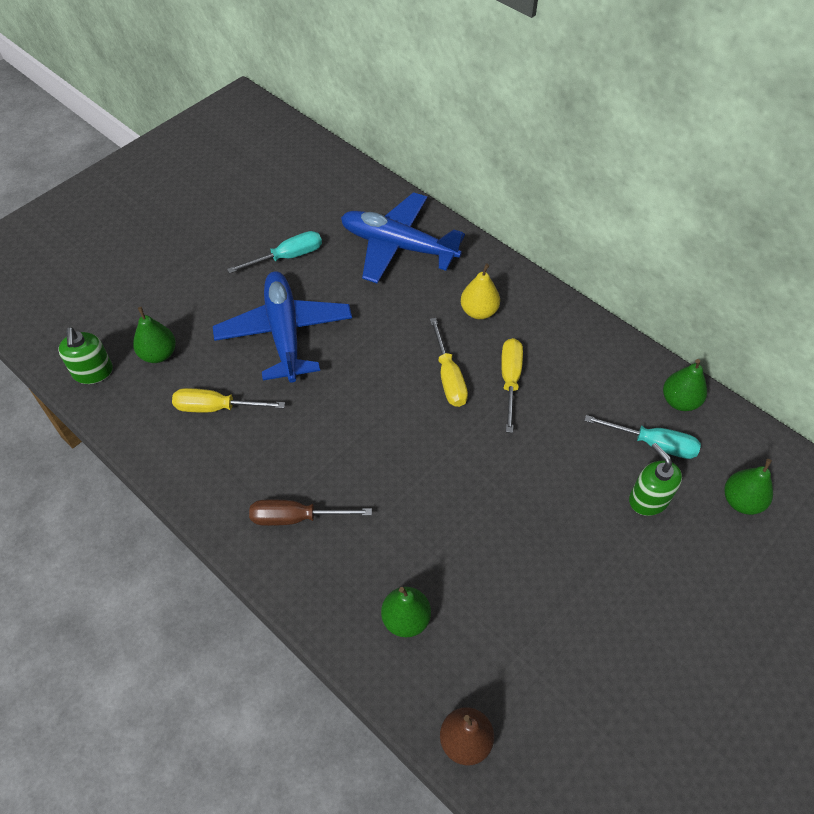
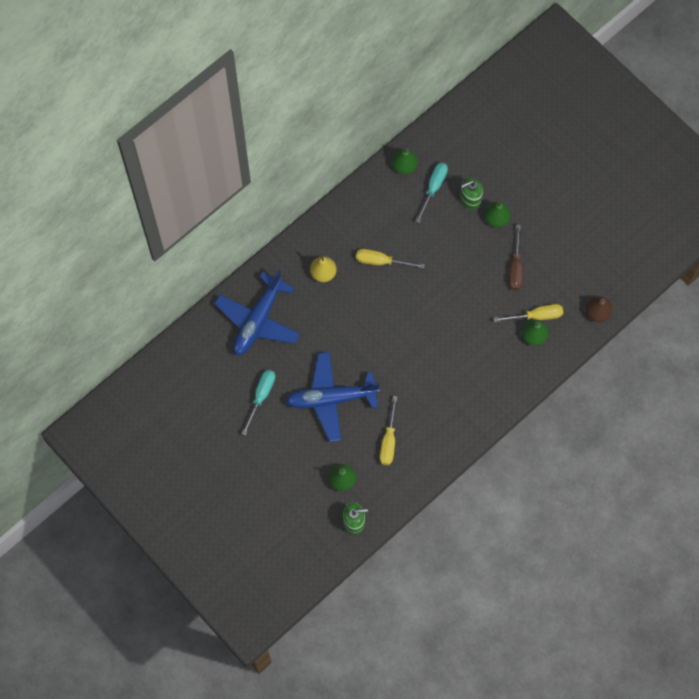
camera: 85 degrees left, 15 degrees up
(287, 257) = (261, 396): turquoise screwdriver -> turquoise screwdriver turned 45 degrees clockwise
(296, 518) = (470, 392): brown screwdriver -> brown screwdriver (515, 267)
(448, 377) = (375, 298): yellow screwdriver -> yellow screwdriver (536, 316)
(741, 501) = (474, 150): green pear -> green pear (496, 219)

